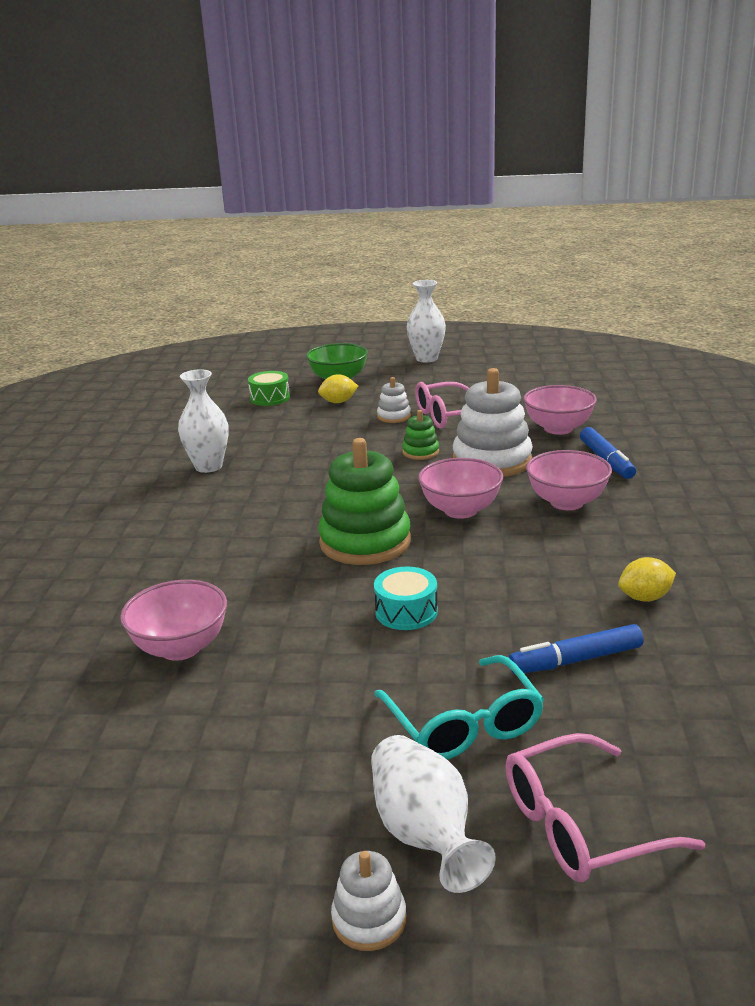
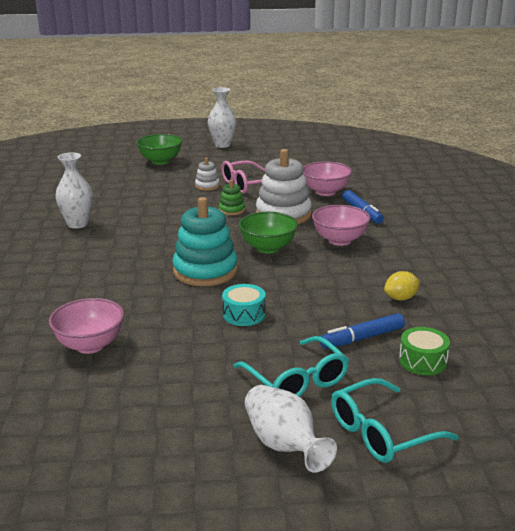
camera: 10 degrees left, 0 degrees up
(270, 398) = (111, 175): green drum -> green drum (422, 361)
(338, 402) = (164, 177): yellow lemon -> none
(365, 542) = (205, 271): green stacking toy -> turquoise stacking toy
(369, 919) = (258, 495): white stacking toy -> none
(460, 510) = (268, 248): pink bowl -> green bowl
(581, 825) = (381, 432): pink glasses -> turquoise glasses

